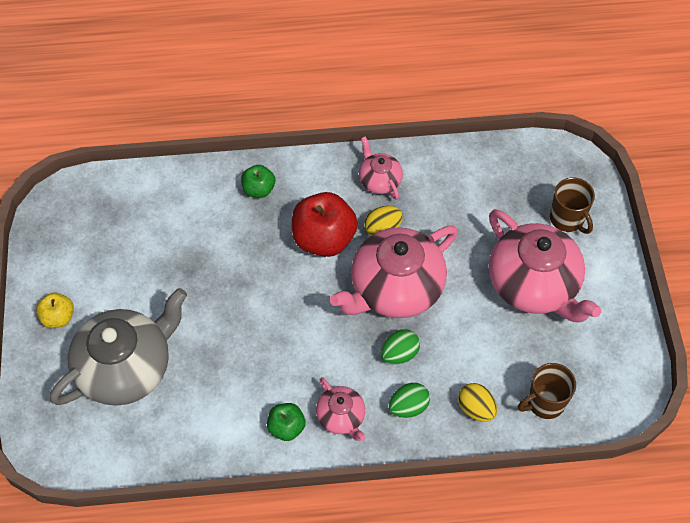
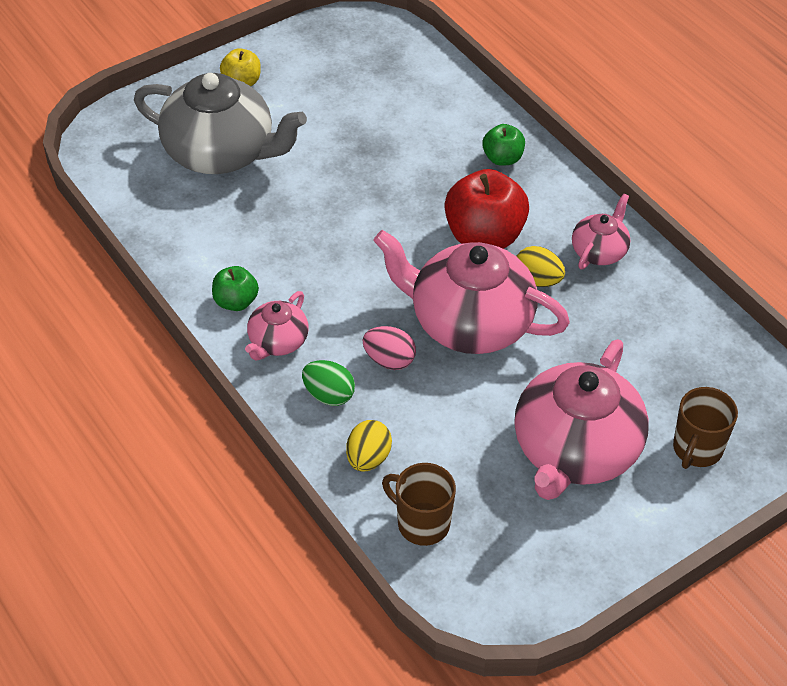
camera: 60 degrees right, 10 degrees down
(399, 354) = (389, 360): green egg -> pink egg

